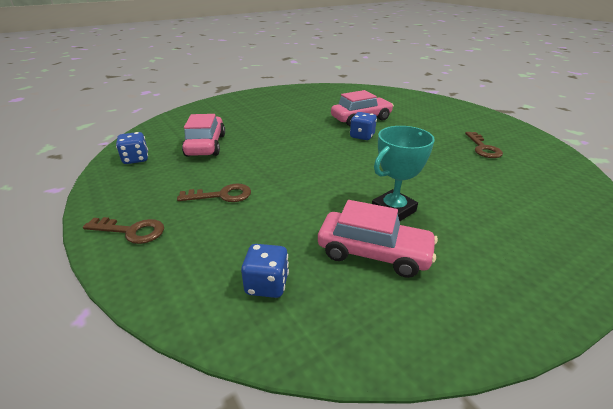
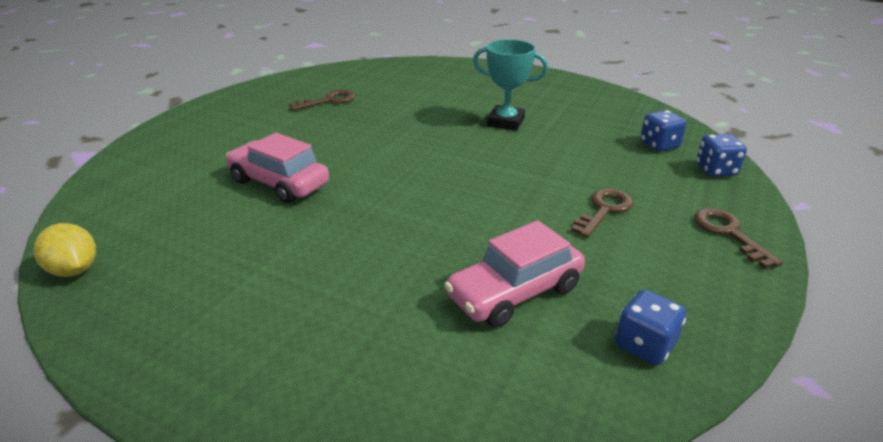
camera: 120 degrees left, 0 degrees up
(222, 195) = (604, 210): brown key -> brown key turned 75 degrees clockwise
(327, 87) = (74, 270): none -> yellow lemon
(362, 136) = (351, 168): blue dice -> blue dice (715, 170)
(374, 253) = (571, 119): pink car -> none

